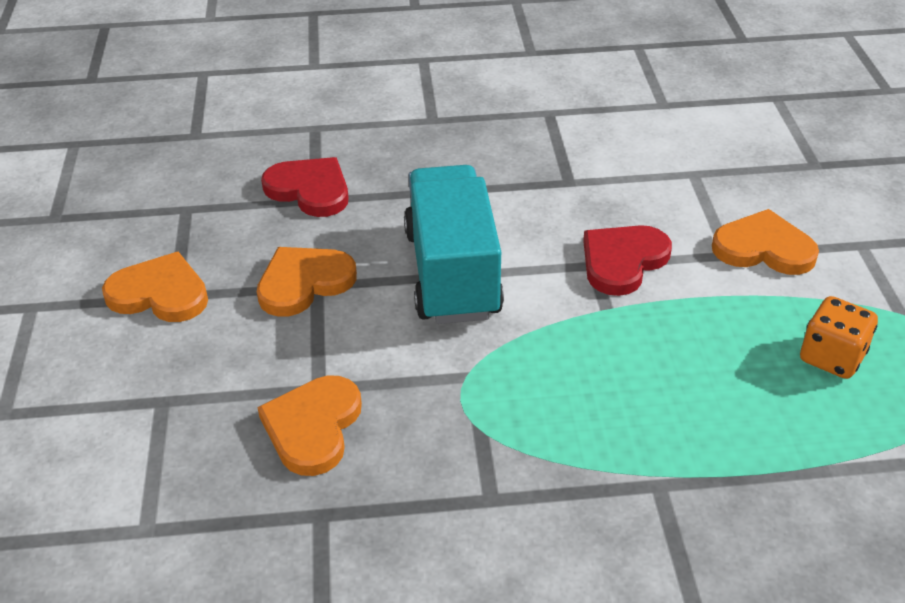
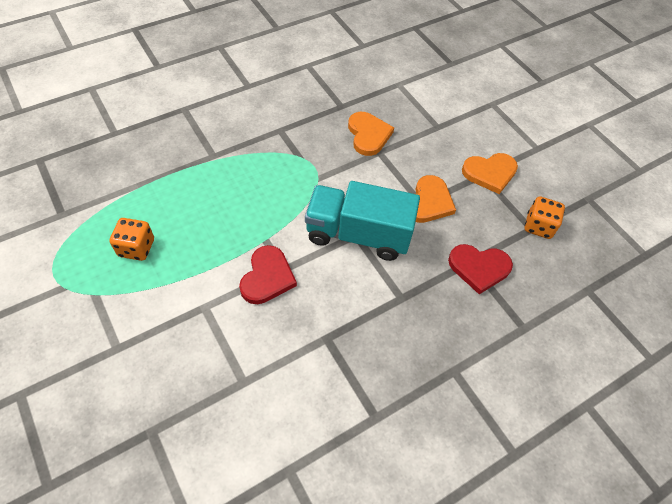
camera: 150 degrees right, 15 degrees up
(172, 208) = (538, 226): none -> orange dice
(452, 273) = (358, 234): turquoise truck -> turquoise truck turned 135 degrees clockwise
(763, 248) = (182, 320): orange heart -> none

